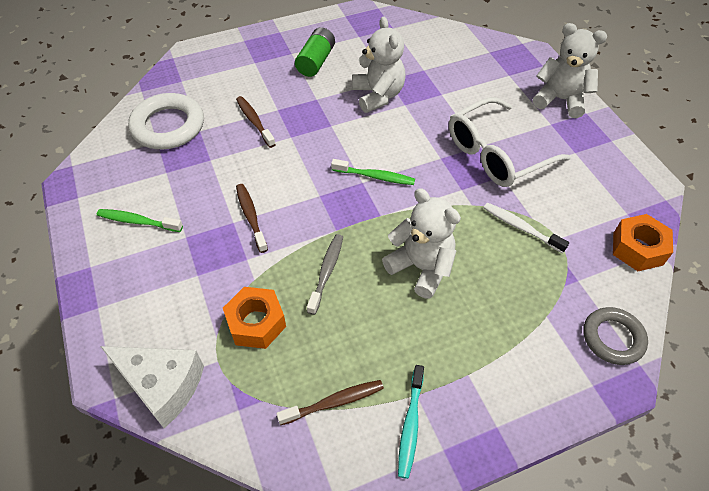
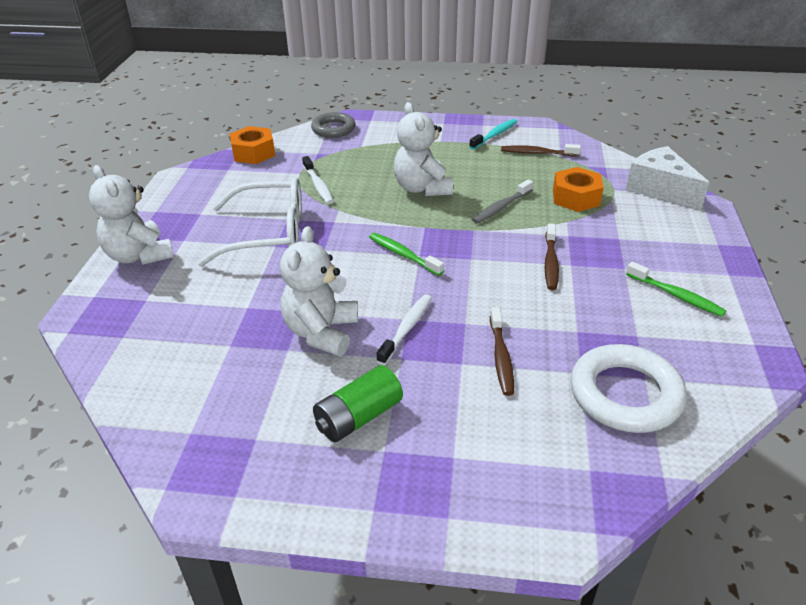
camera: 150 degrees left, 15 degrees down
(327, 118) = (407, 328): none -> white toothbrush

